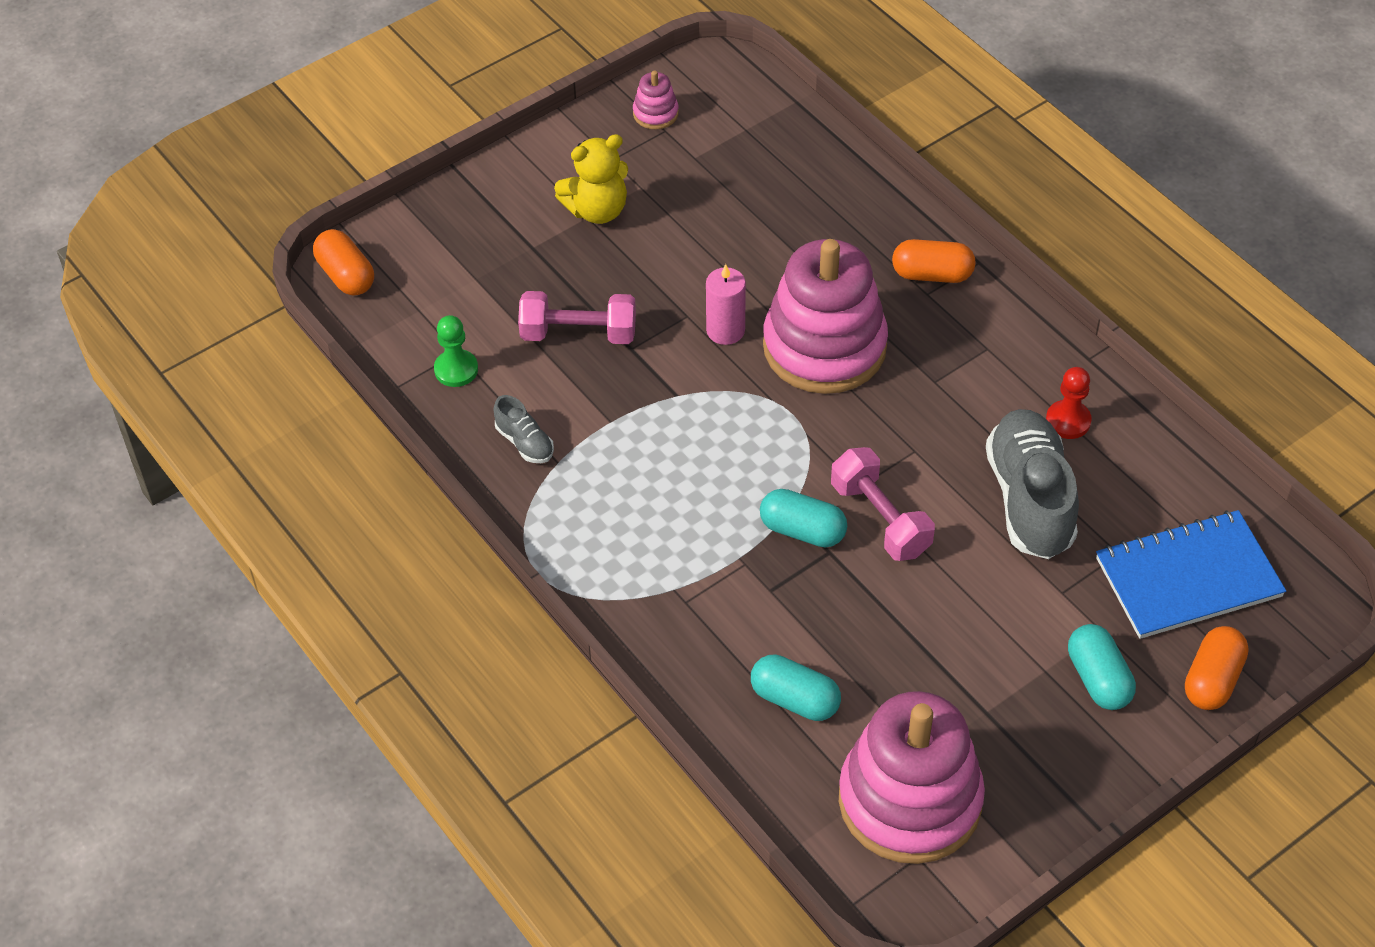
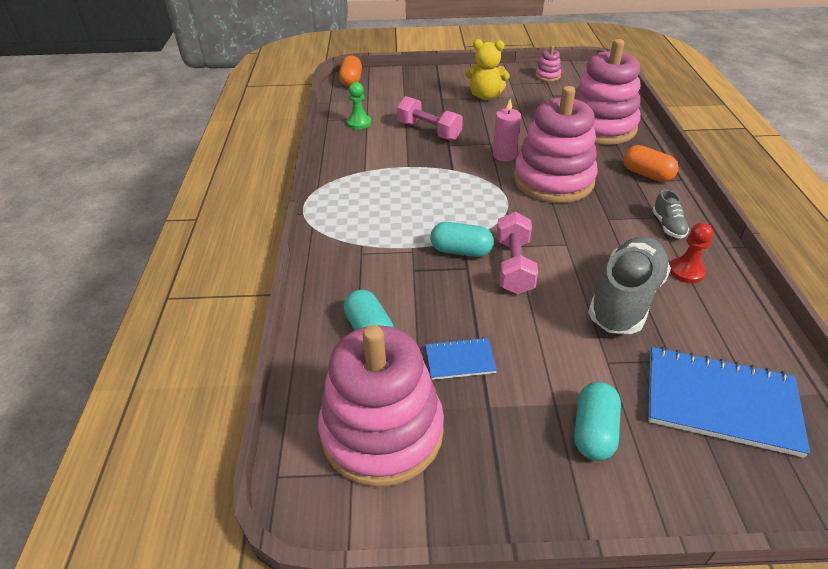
camera: 35 degrees right, 10 degrees down
(525, 442) = (358, 158): grey shoe -> grey shoe (668, 226)
(802, 530) = (461, 251): turquoise capsule -> turquoise capsule turned 45 degrees counterclockwise
(813, 203) = (600, 127): none -> pink stacking toy
(919, 677) = (460, 360): none -> blue notebook
(1212, 679) = (695, 486): orange capsule -> none

